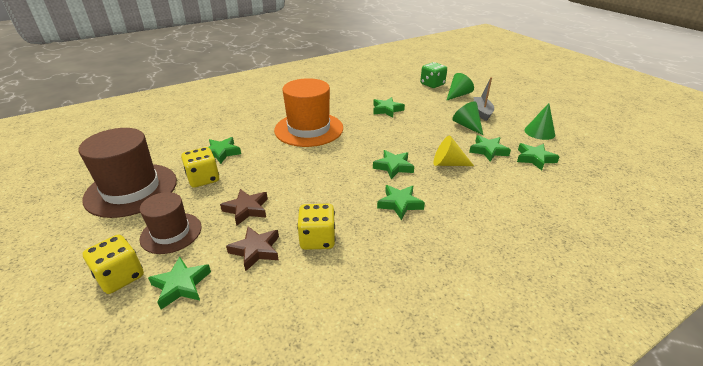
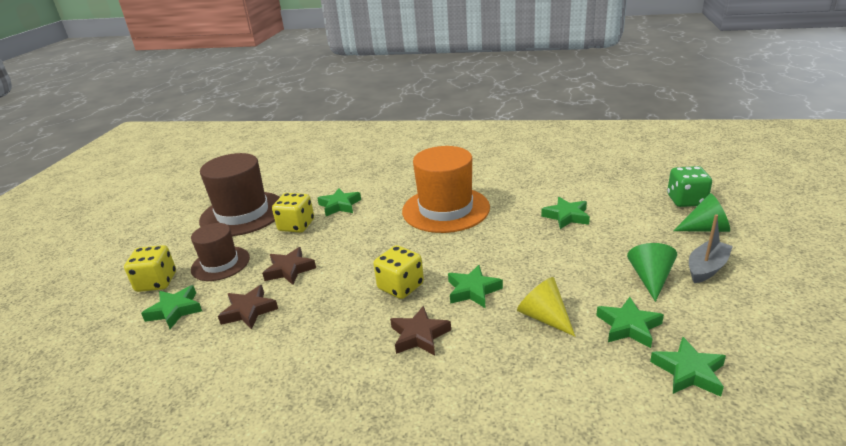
camera: 45 degrees right, 5 degrees down
(317, 239) = (301, 328): yellow dice -> yellow dice (400, 286)
(400, 204) = (419, 335): green star -> brown star
(539, 132) = (766, 337): green cone -> none

